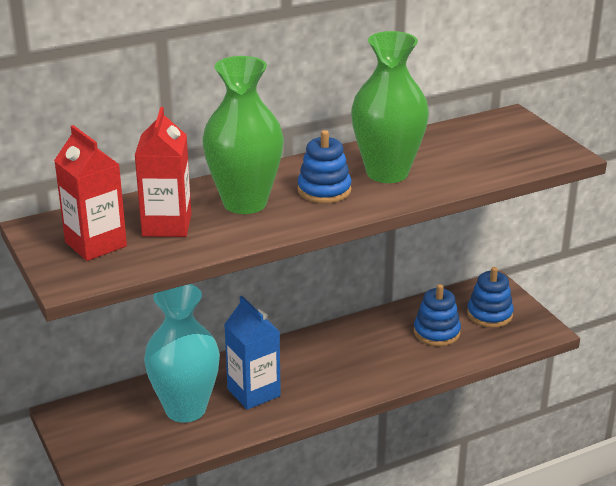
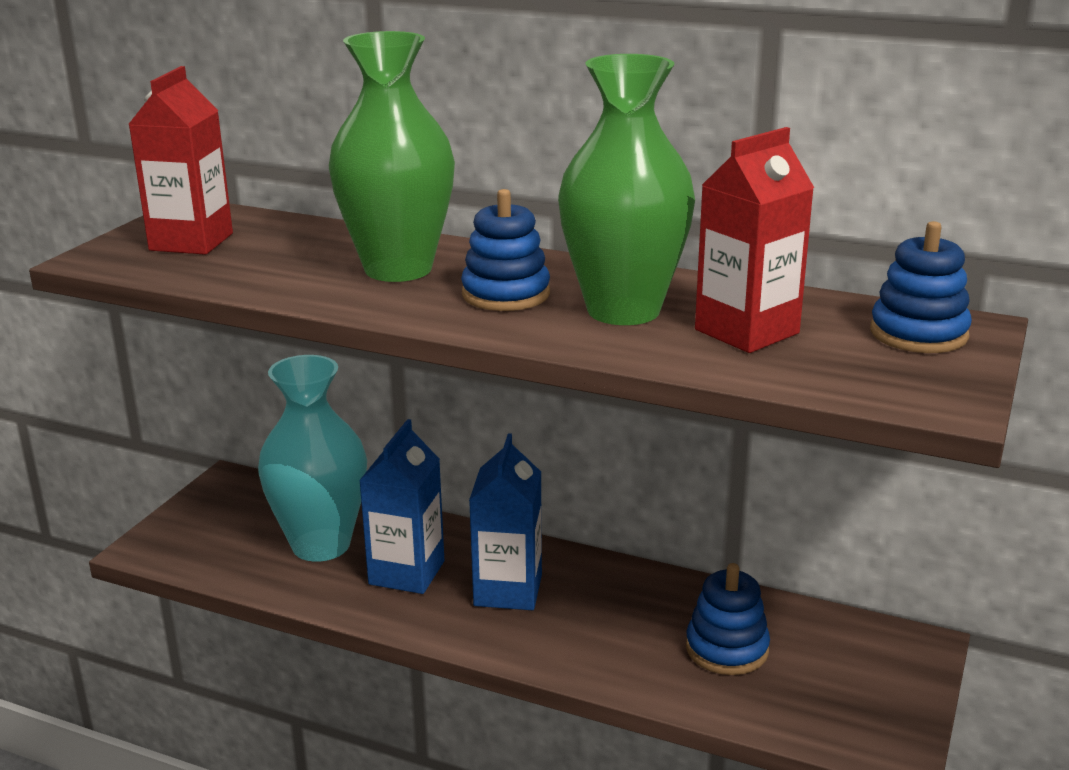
camera: 50 degrees right, 5 degrees down
(167, 225) = (282, 254): red carton -> red carton (746, 331)
(313, 369) = (508, 590): none -> blue carton
(489, 314) = (843, 675): blue stacking toy -> blue stacking toy (918, 333)

